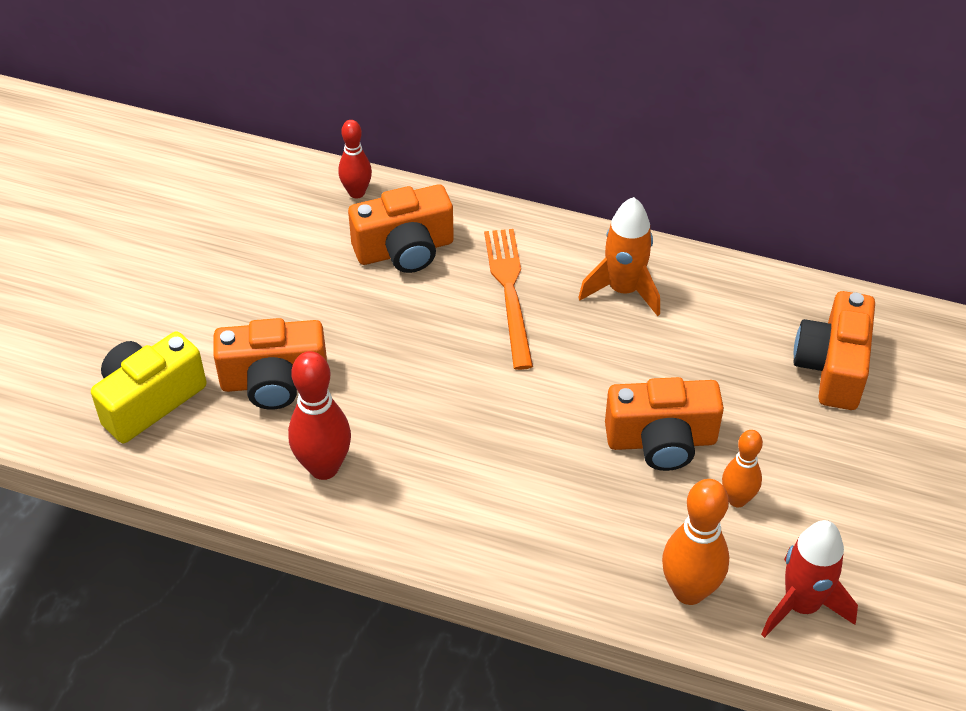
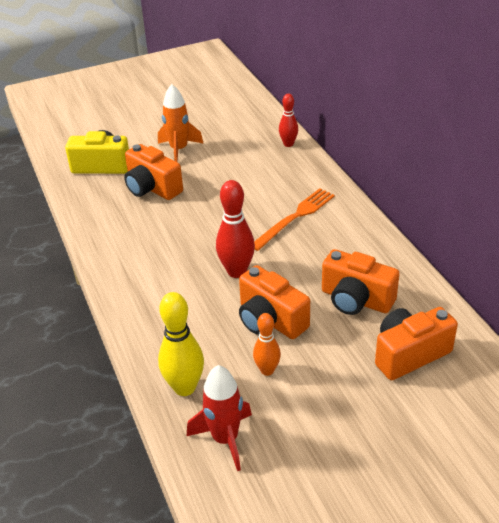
camera: 50 degrees right, 10 degrees down
(324, 467) = (122, 228): red bowling pin -> red bowling pin (236, 271)
(405, 250) = (275, 175): orange camera -> orange camera (356, 300)
(623, 290) = (350, 250): orange rocket -> orange rocket (179, 150)
(689, 591) = (184, 387): orange bowling pin -> yellow bowling pin

